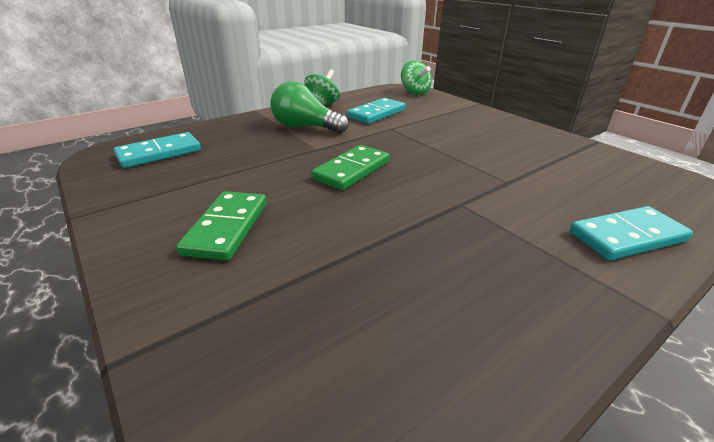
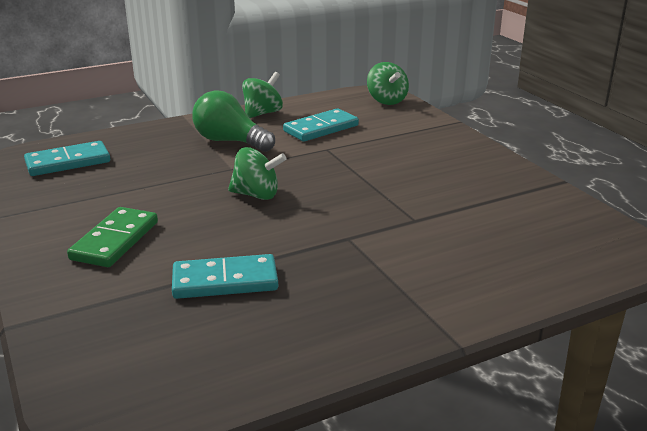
camera: 10 degrees right, 5 degrees down
(351, 170) = (256, 195): green domino -> green spinning top
(627, 237) = (491, 282): turquoise domino -> turquoise domino (225, 281)

